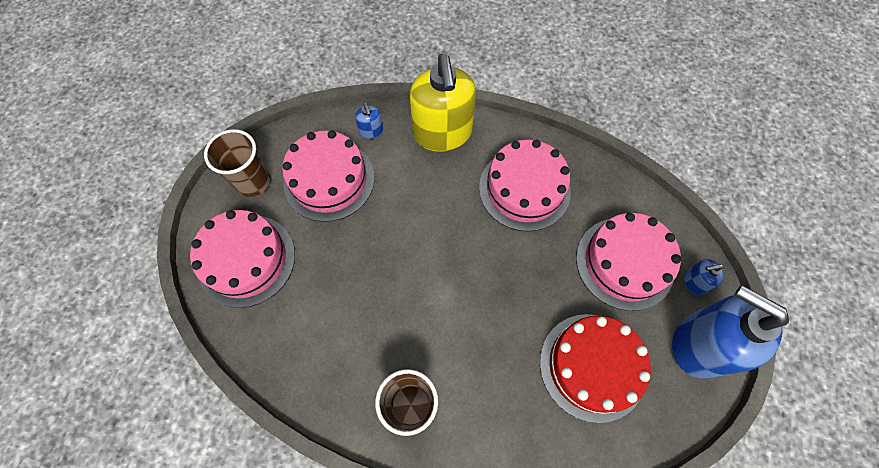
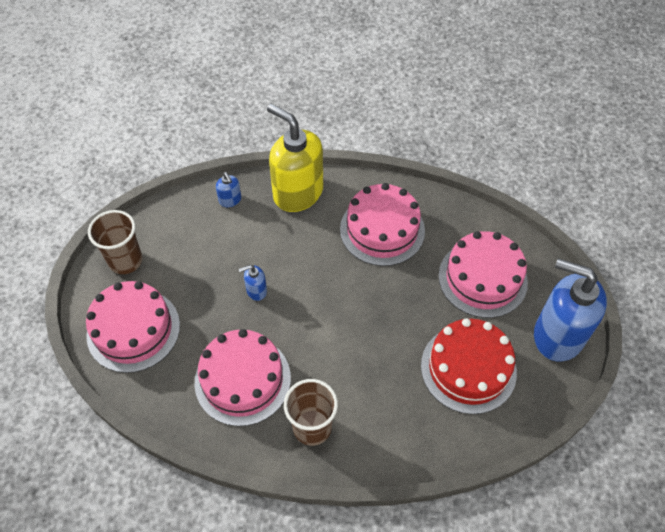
camera: 10 degrees left, 10 degrees down
(329, 180) = (198, 248): pink cake -> pink cake (242, 380)
(442, 133) = (297, 193): yellow soap dispenser -> yellow soap dispenser turned 150 degrees clockwise
(694, 282) = (545, 285): blue soap dispenser -> blue soap dispenser (256, 291)

